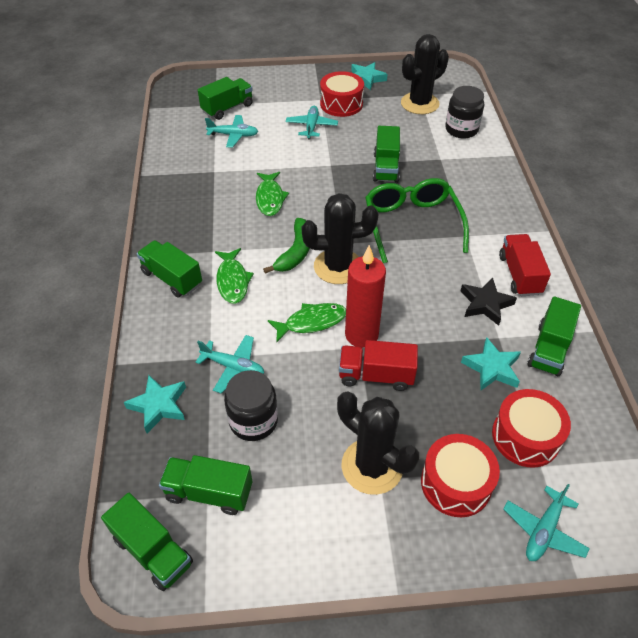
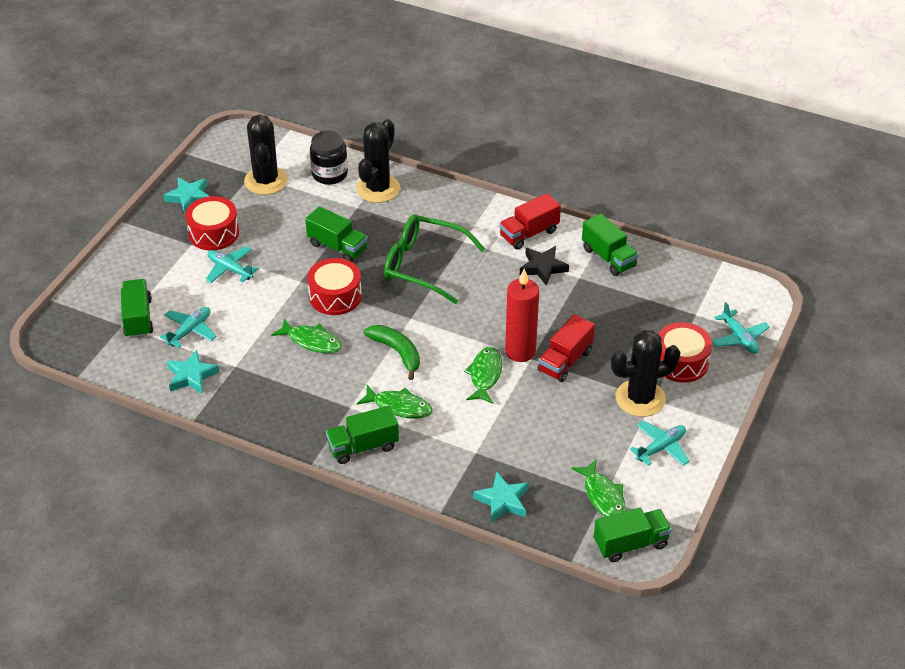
camera: 60 degrees left, 5 degrees down
(209, 492) = (603, 496): green truck -> green fish
(233, 367) = (496, 441): turquoise plane -> turquoise plane (661, 448)
(253, 421) = (557, 448): black jar -> none
(338, 267) = (436, 333): black cactus -> black cactus (378, 189)
(492, 368) = (603, 295): turquoise star -> turquoise star (191, 376)
(519, 275) = (529, 233): red truck -> red truck turned 60 degrees counterclockwise
(525, 436) = (669, 309): red drum -> red drum (335, 296)

